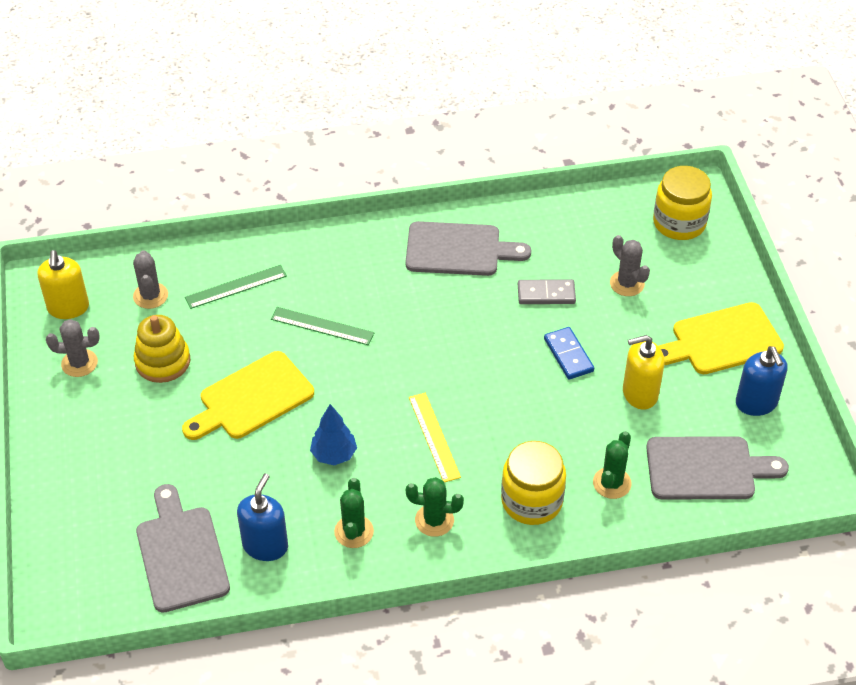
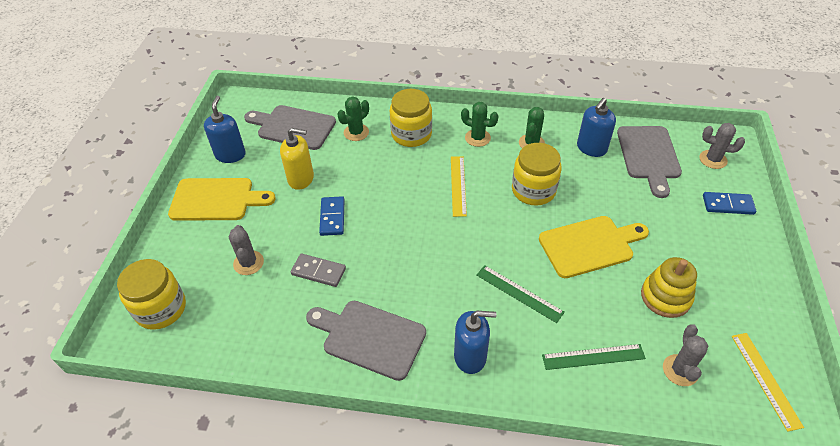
camera: 160 degrees left, 0 degrees up
(68, 308) = (765, 379): yellow soap dispenser -> yellow ruler
(77, 499) = (728, 205): none -> blue domino
(79, 363) = (743, 315): grey cactus -> grey cactus (713, 159)
(334, 455) = (533, 190): blue tree -> yellow jar
(355, 258) = (470, 356): none -> blue soap dispenser

